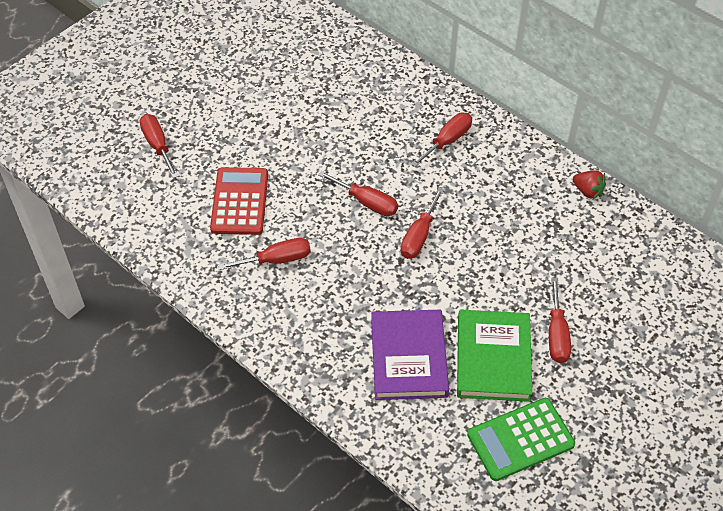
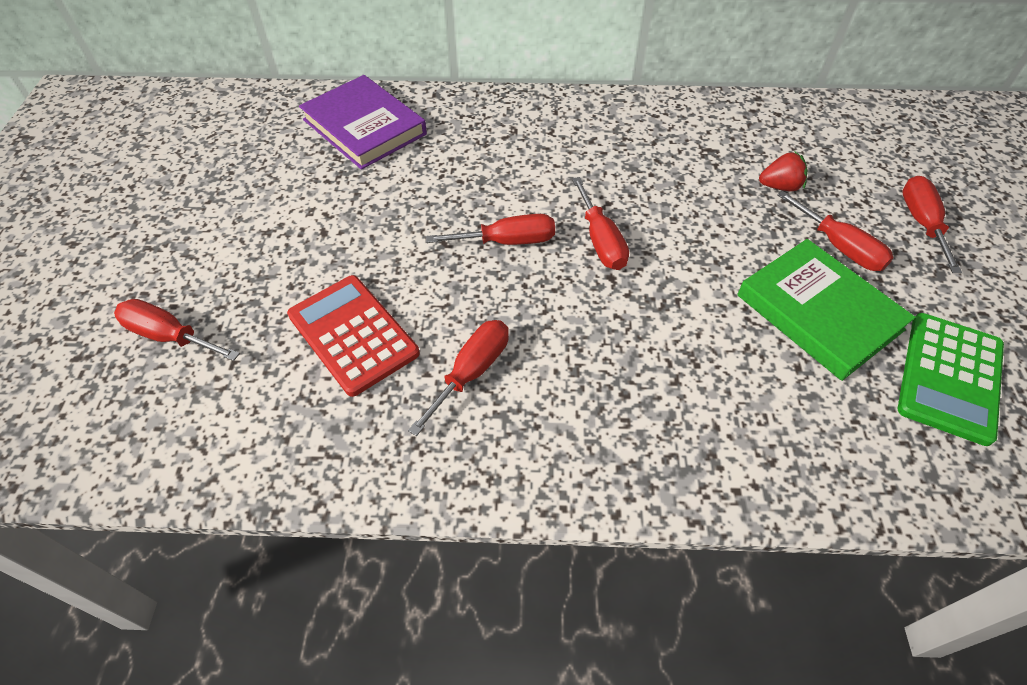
camera: 40 degrees left, 0 degrees up
(408, 357) = (743, 375): purple book -> purple book (364, 127)
(447, 141) = (523, 136): red screwdriver -> red screwdriver (921, 223)
(588, 191) = (699, 108): red strawberry -> red strawberry (780, 186)

